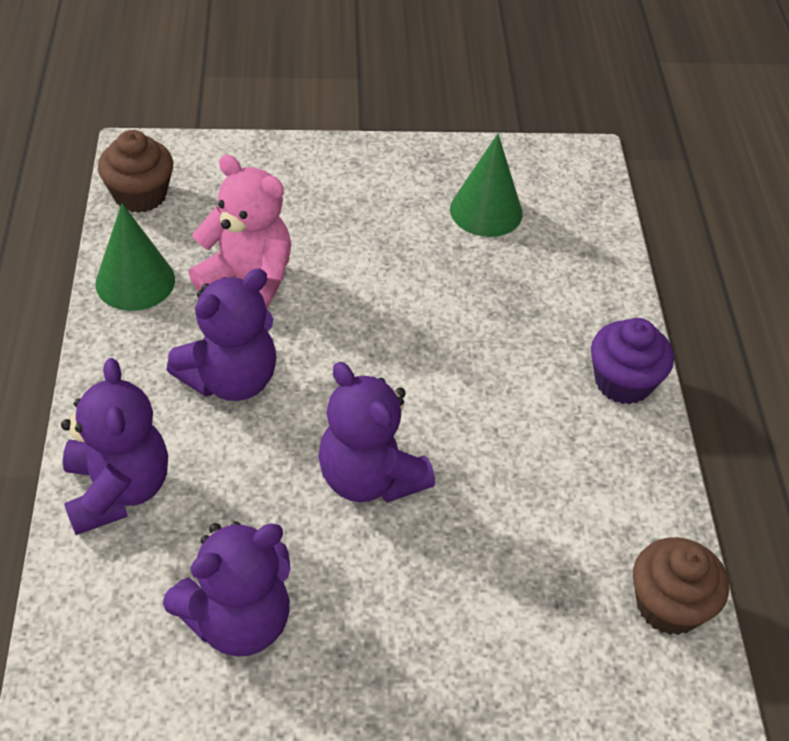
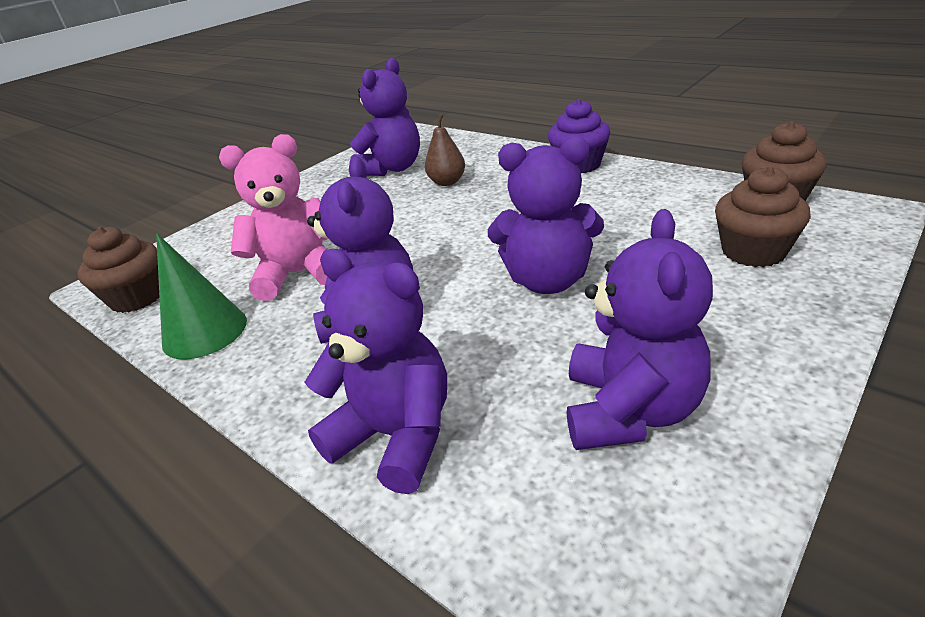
camera: 40 degrees left, 15 degrees down
(486, 211) = (392, 168): green cone -> purple teddy bear
(492, 282) = (447, 182): none -> brown pear
(537, 622) = (753, 251): none -> brown cupcake

